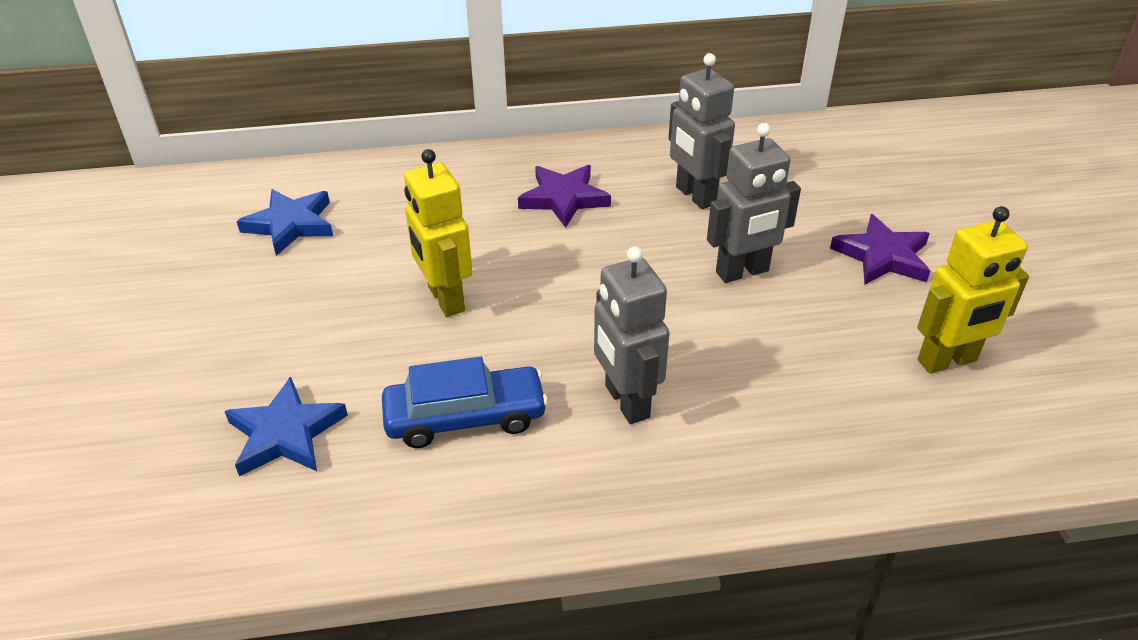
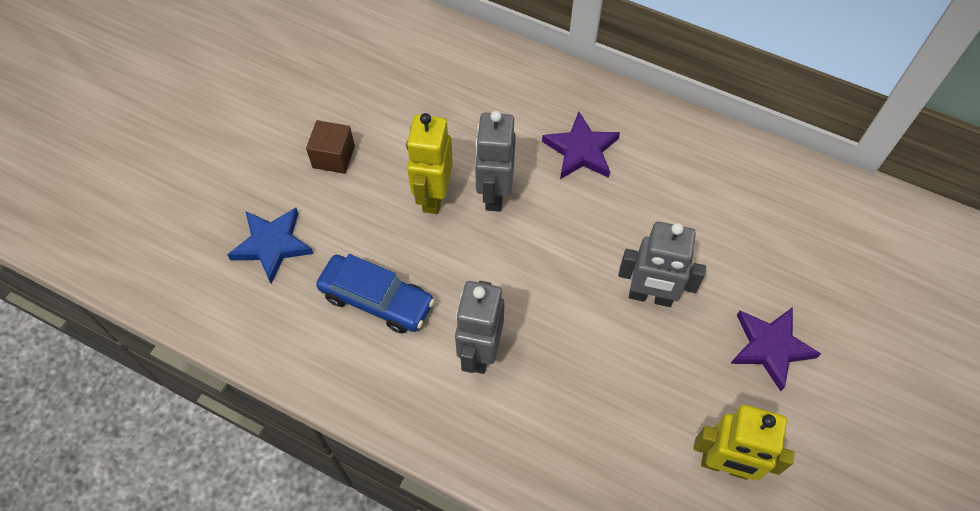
camera: 35 degrees right, 20 degrees up
(290, 225) = (384, 70): blue star -> none
(295, 319) = (333, 157): none -> brown cube
(695, 196) = (680, 204): grey robot -> grey robot (494, 194)

